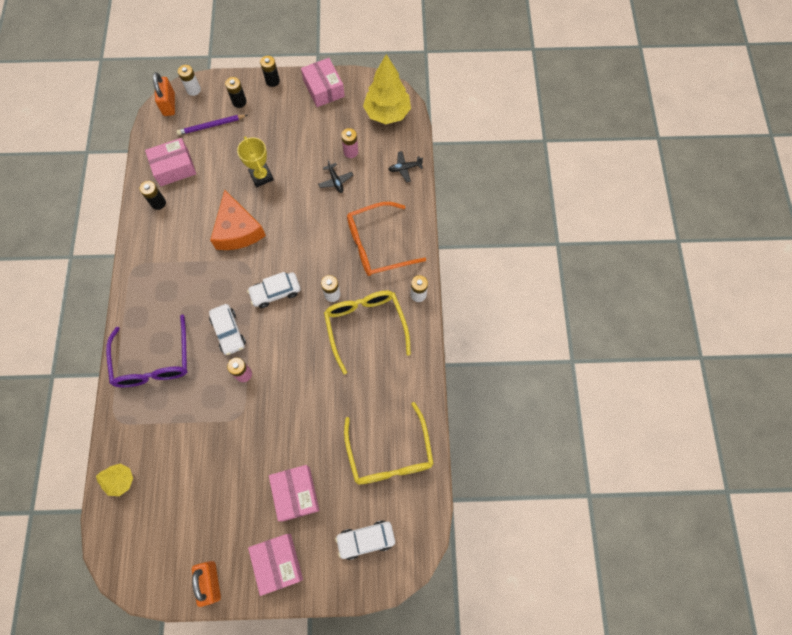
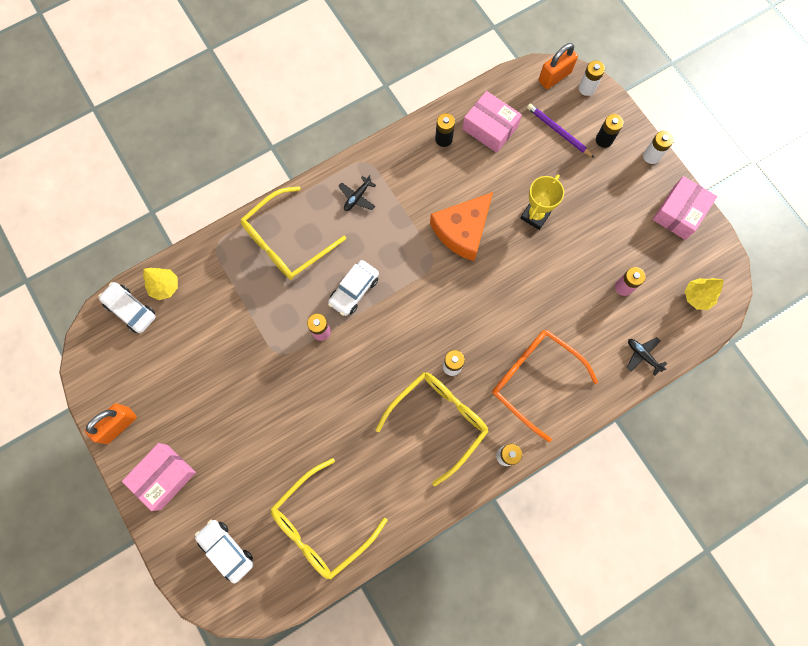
camera: 60 degrees right, 5 degrees up
(153, 361) = (287, 241): purple glasses -> yellow glasses
(272, 81) = (651, 156): black battery -> white battery
(275, 292) = (420, 309): white car -> white car (131, 310)
(296, 493) = (235, 454): pink box -> none
(335, 181) = (579, 292): black plane -> black plane (357, 197)
(387, 113) = (697, 297): yellow tree -> yellow tree, size x0.55

